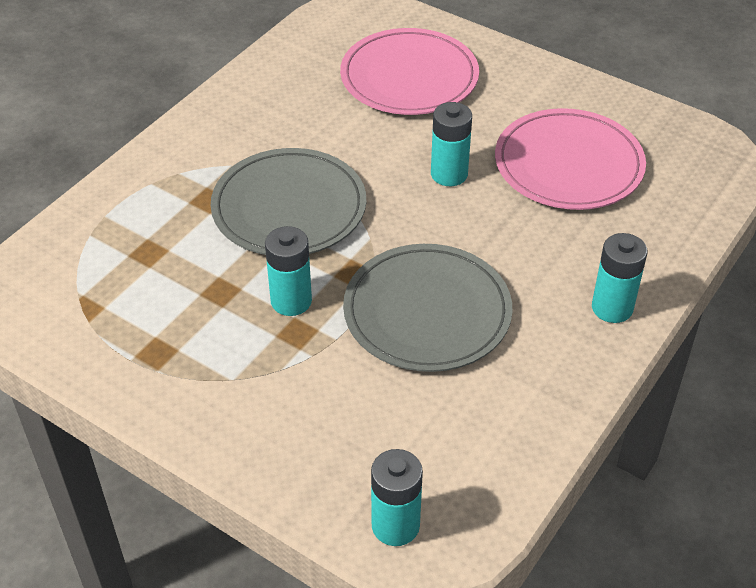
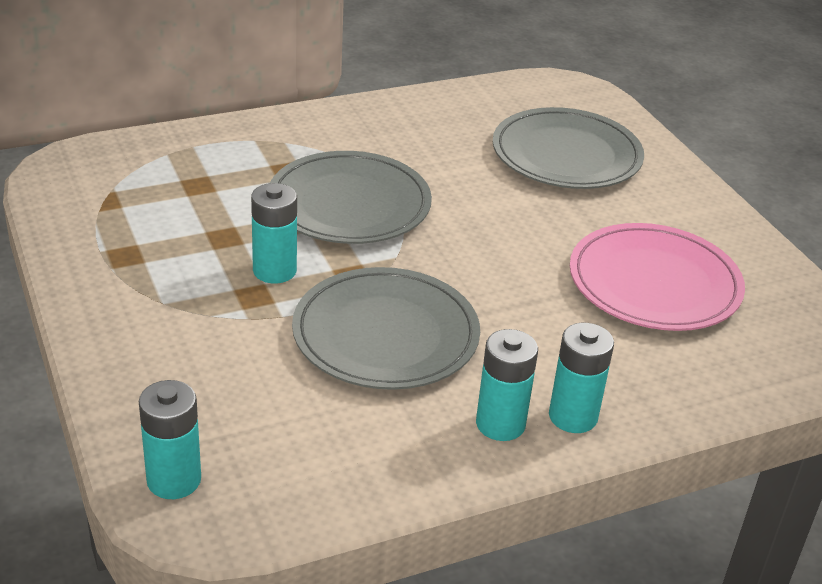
camera: 30 degrees right, 10 degrees down
(409, 77) = (566, 155): pink plate -> grey plate
(449, 174) = (524, 241): turquoise battery -> turquoise battery (500, 424)

